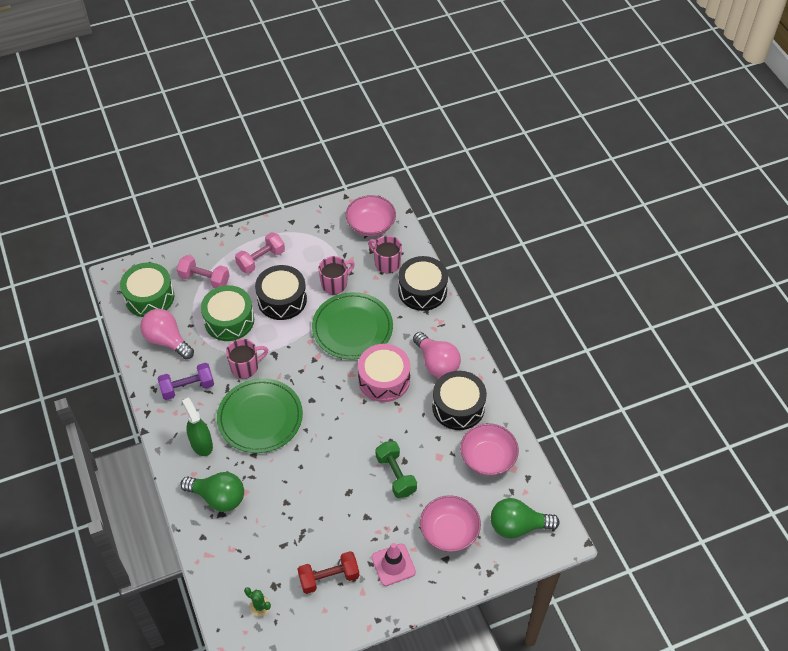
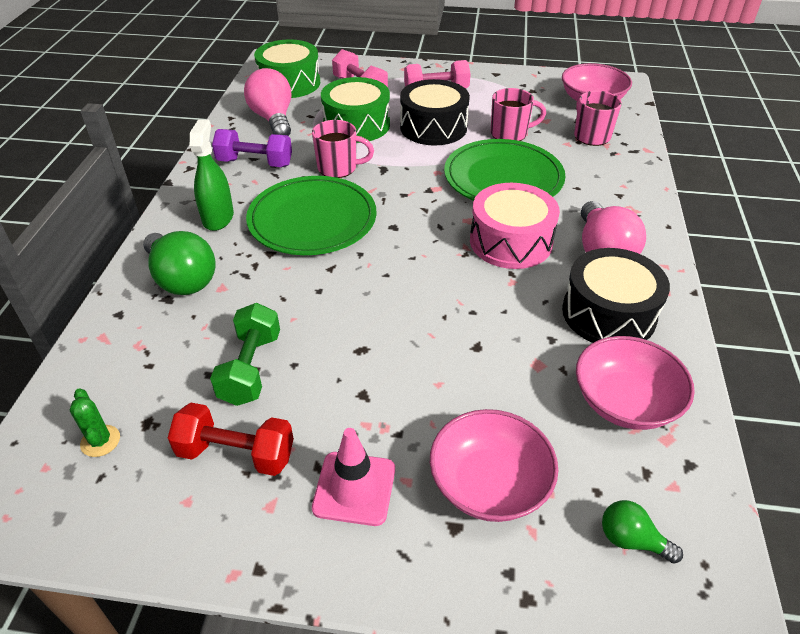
camera: 30 degrees right, 10 degrees down
(396, 475) = (450, 359): green dumbbell -> green dumbbell (251, 368)
(422, 290) = (626, 173): black drum -> none
(518, 526) = (631, 540): green light bulb -> green light bulb, size x0.54

